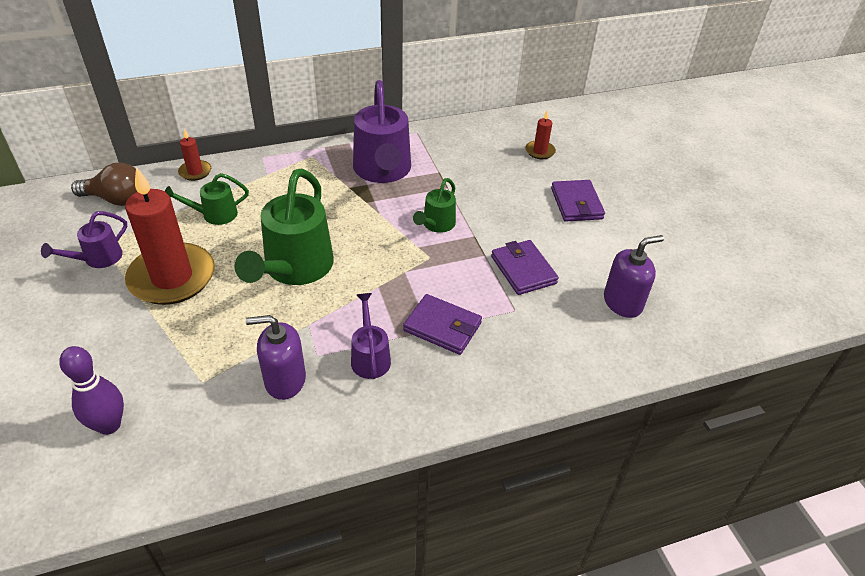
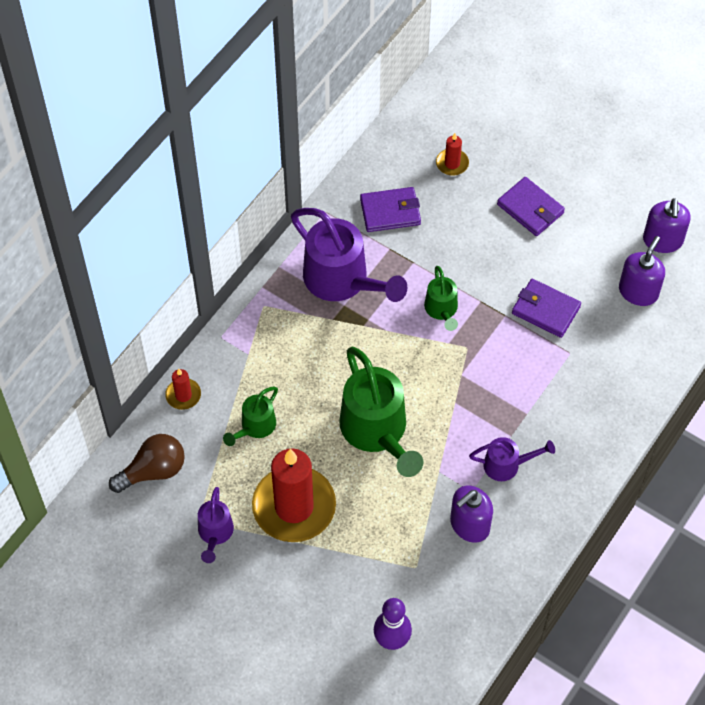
camera: 35 degrees left, 15 degrees up
(370, 356) = (507, 465): purple watering can -> purple watering can turned 135 degrees clockwise
(442, 327) = (533, 405): purple wallet -> purple wallet (390, 212)
(679, 280) = (662, 240): none -> purple soap dispenser

